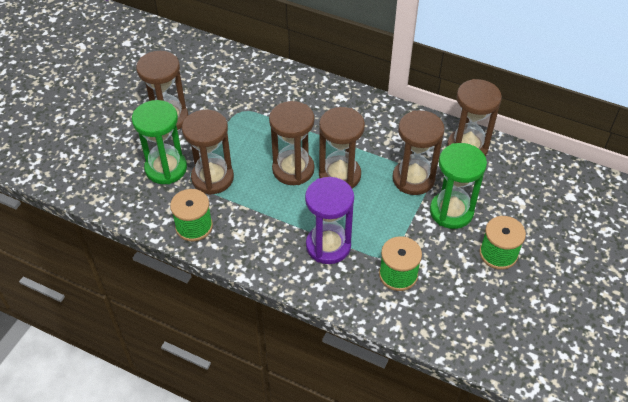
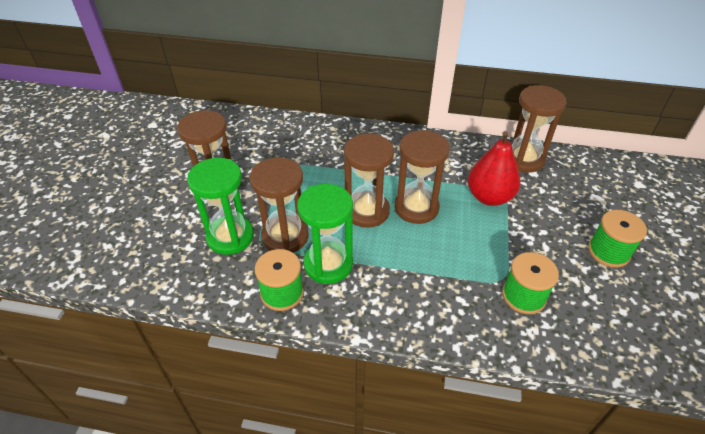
camera: 15 degrees left, 5 degrees down
(328, 246) = (437, 281): purple hourglass -> none
(413, 179) = (489, 197): brown hourglass -> red pear
(451, 211) = (541, 220): green hourglass -> green hourglass (328, 264)

